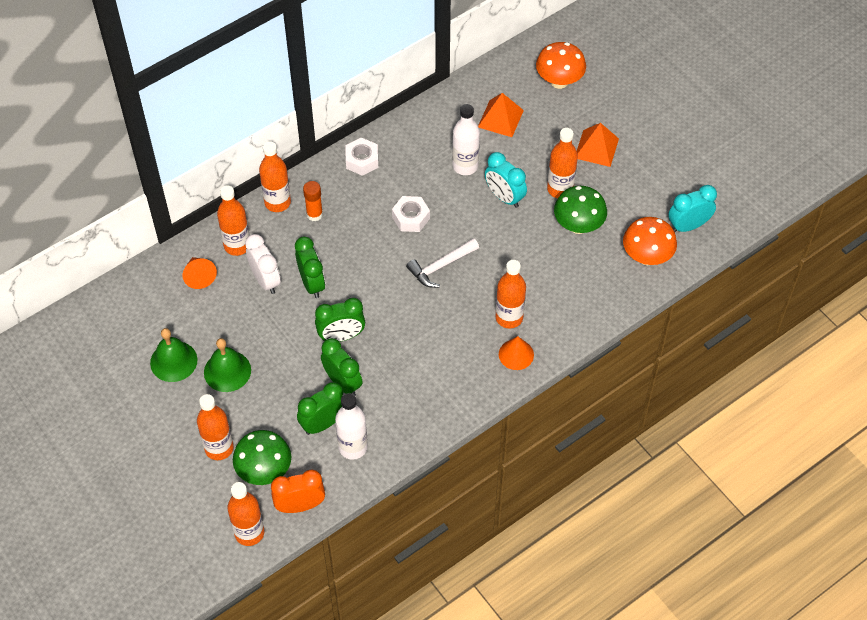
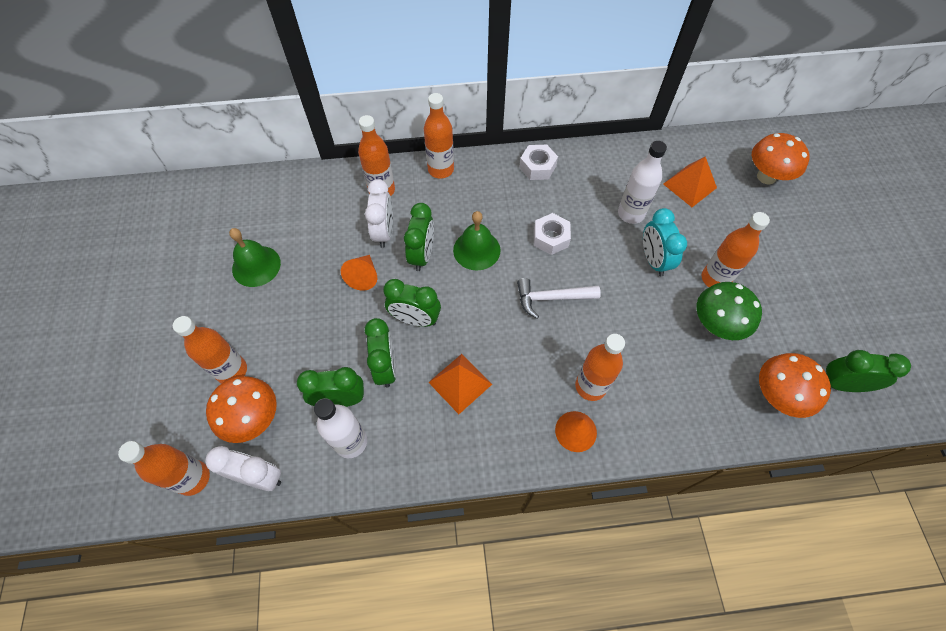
camera: 30 degrees right, 5 degrees up
(199, 276) = (332, 201): orange cone -> orange cone (363, 276)
(227, 371) = (293, 299): green bell -> green bell (476, 250)
(264, 471) = (254, 418): green mushroom -> orange mushroom
(300, 505) = (259, 477): orange clock -> white clock
(314, 214) = (465, 194): orange glue stick -> none
(596, 148) = (774, 255): orange pyramid -> orange pyramid (460, 383)
(688, 226) = (841, 384): turquoise clock -> green clock

